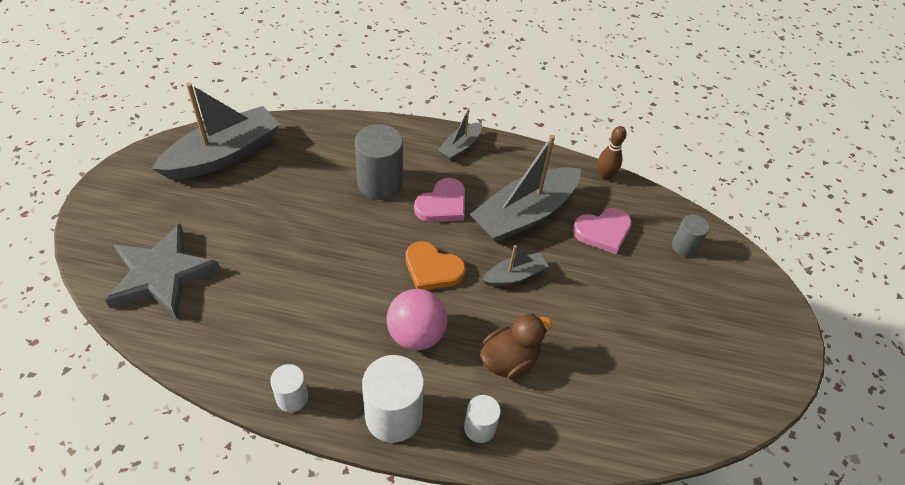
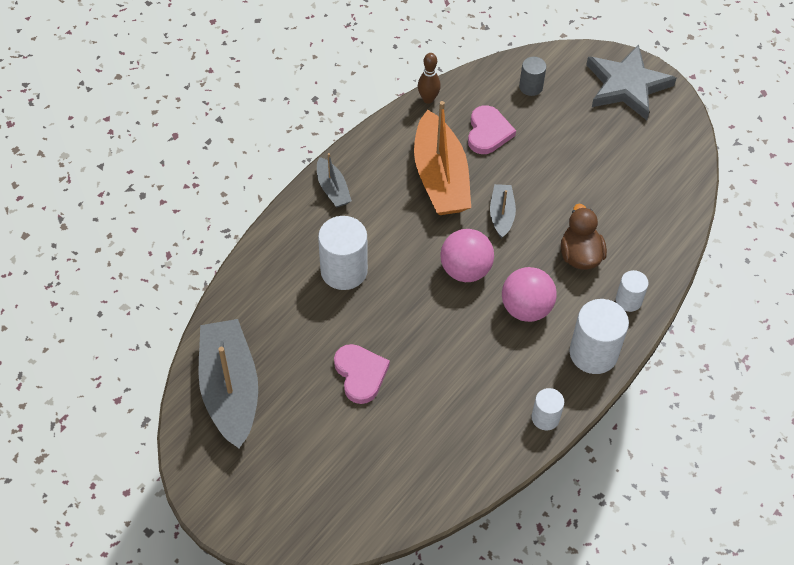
camera: 60 degrees left, 5 degrees up
(162, 275) = (364, 483): grey star -> grey star (626, 86)
(380, 183) = (344, 270): grey cylinder -> white cylinder
(432, 269) = (465, 270): orange heart -> pink ball
(442, 204) = (396, 232): pink heart -> pink heart (360, 374)
(524, 214) = (440, 177): grey boat -> orange boat

